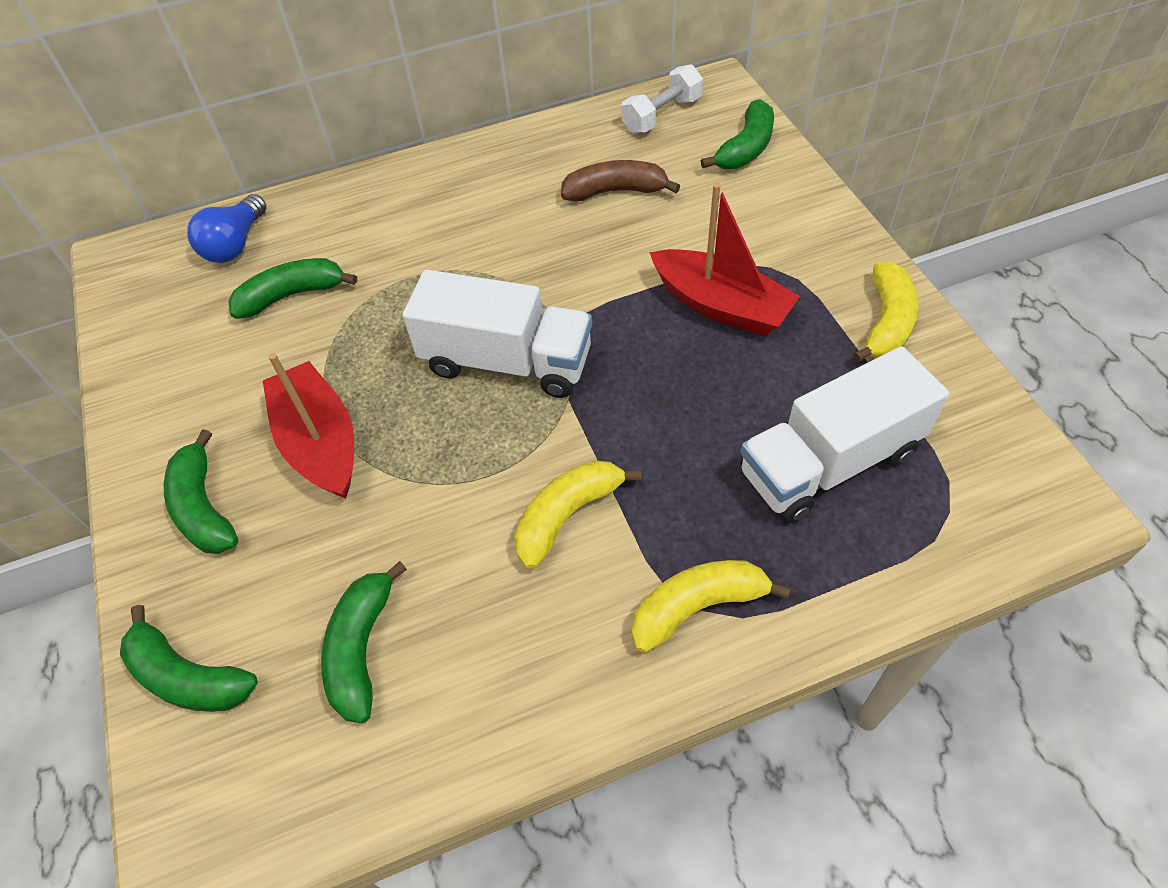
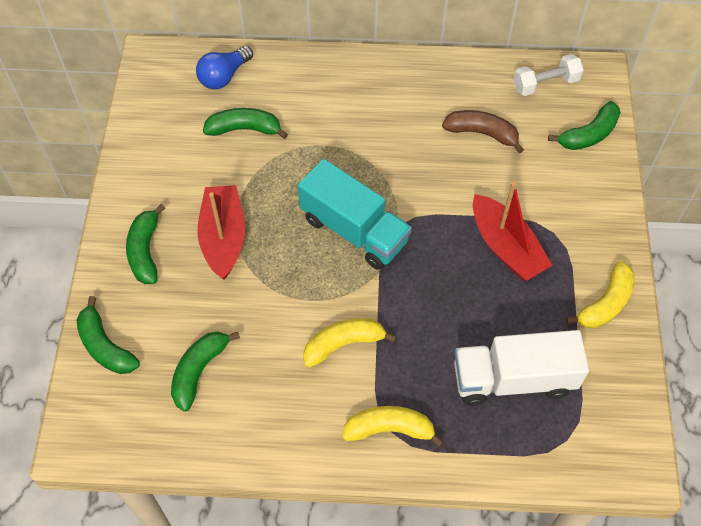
camera: 20 degrees right, 5 degrees up
(507, 361) = (354, 230): white truck -> turquoise truck

